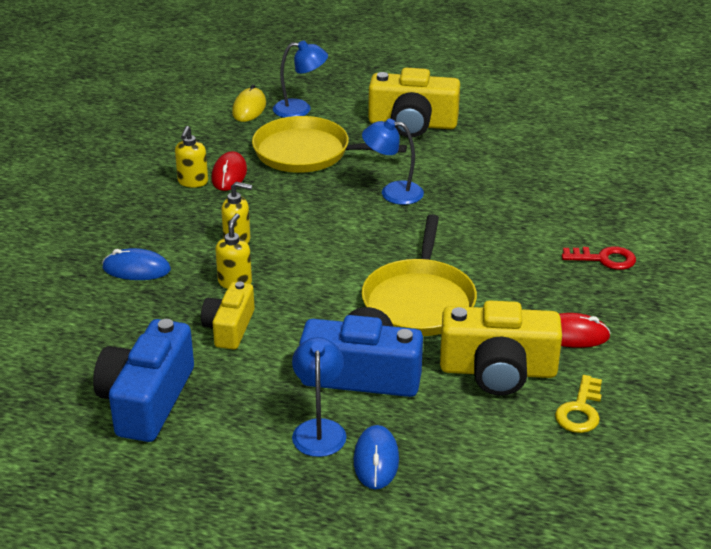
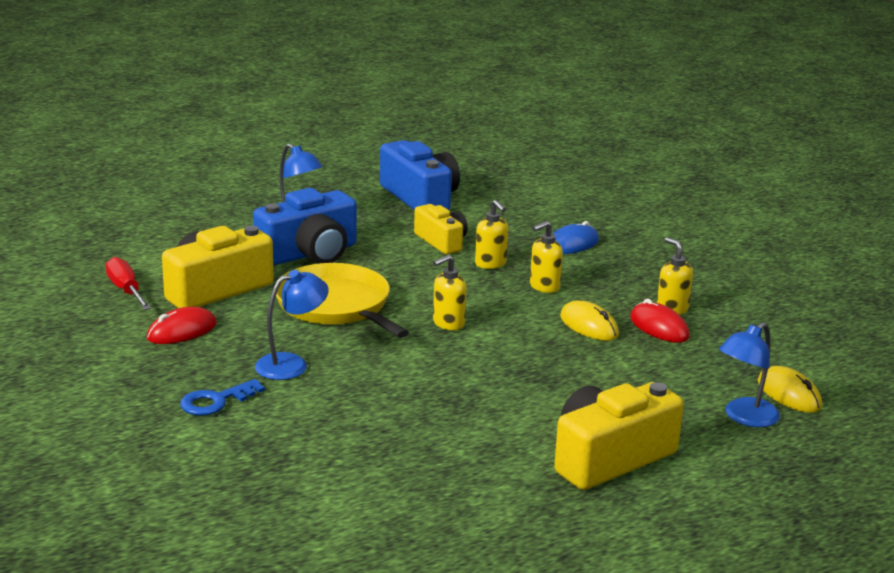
camera: 135 degrees right, 10 degrees down
(270, 197) = (589, 326): none -> yellow mouse
(307, 153) = (641, 376): yellow pan -> none
(361, 244) = (448, 323): none -> yellow soap dispenser
(376, 460) = (237, 223): blue mouse -> none
(393, 192) = (497, 375): blue lamp -> blue lamp (291, 364)
(580, 410) = (126, 290): yellow key -> red screwdriver
(604, 259) = (215, 401): red key -> blue key

